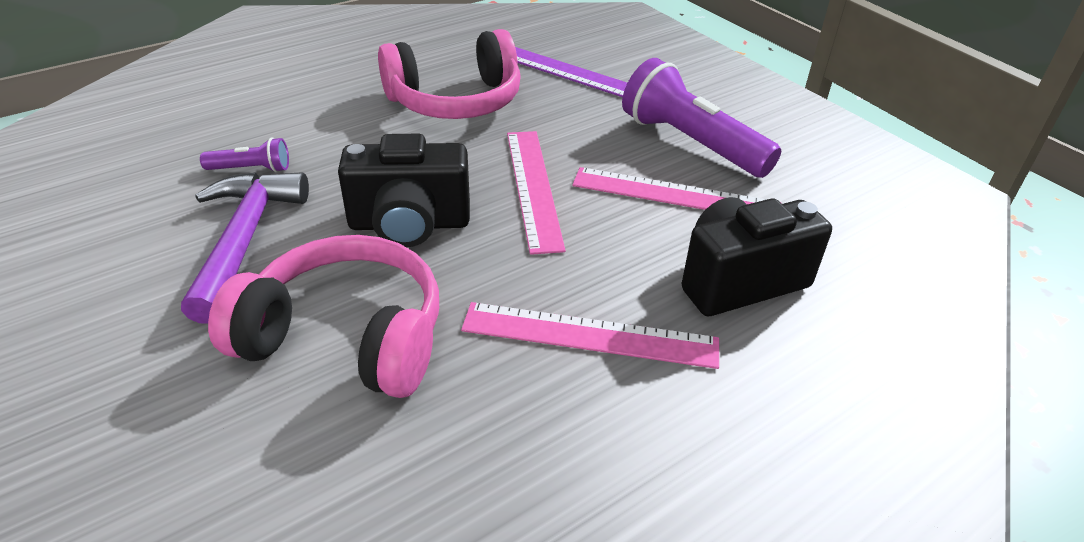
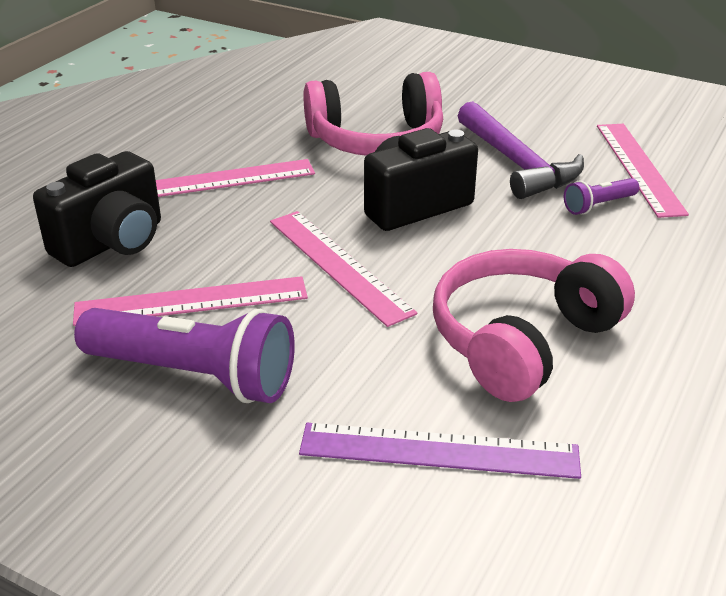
camera: 155 degrees right, 5 degrees down
(145, 193) = (639, 168): none -> pink ruler

